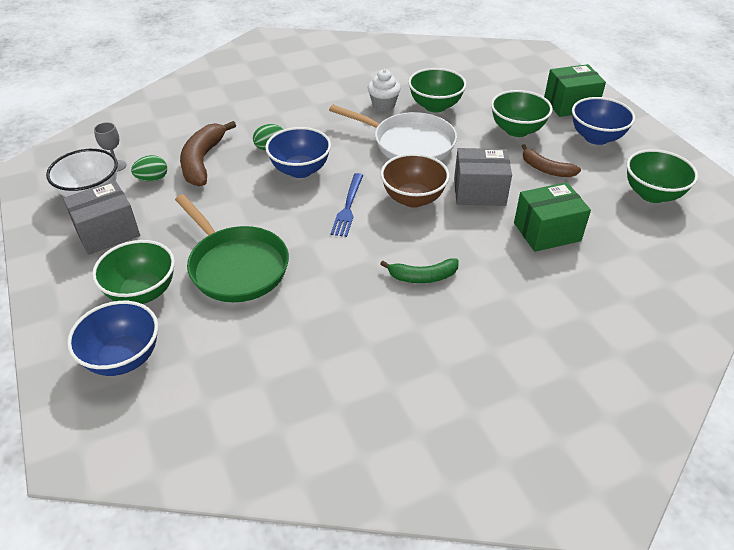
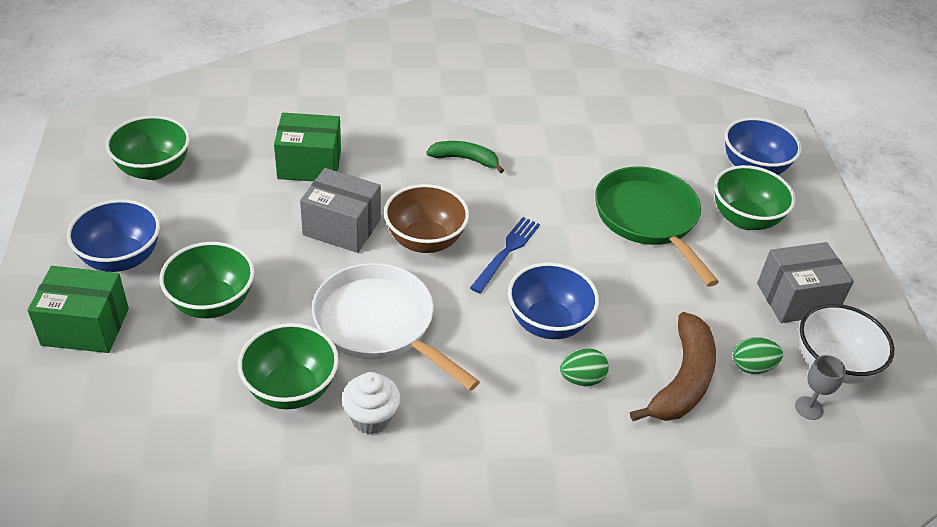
camera: 165 degrees left, 0 degrees up
(546, 169) = (236, 233): brown banana -> none

